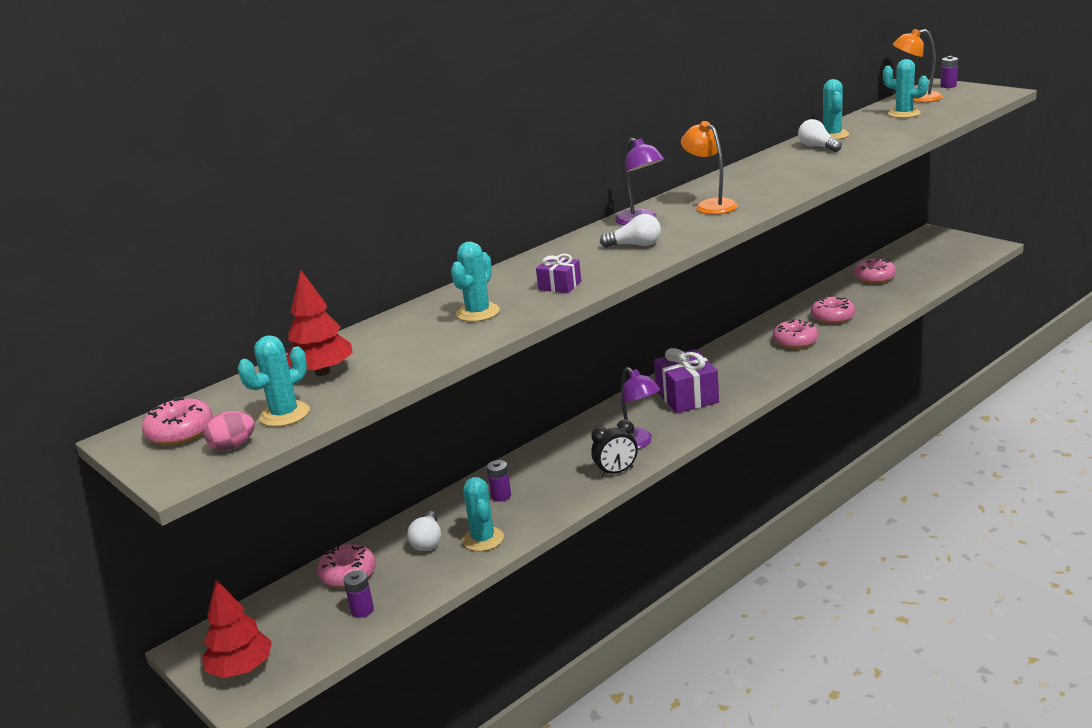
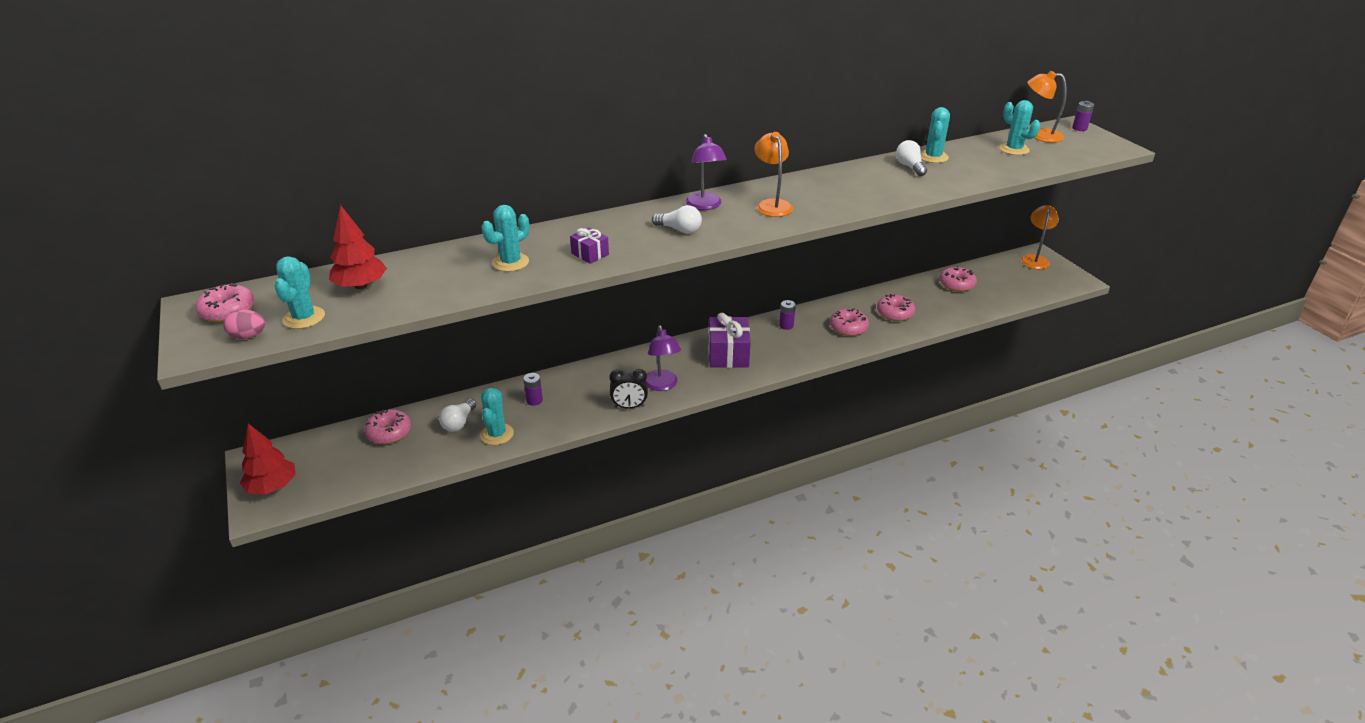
camera: 15 degrees right, 10 degrees up
(284, 414) = (304, 318): turquoise cactus -> turquoise cactus turned 60 degrees counterclockwise
(362, 610) = (378, 466): purple battery -> purple battery (786, 325)
(933, 238) = (1034, 259): none -> orange lamp

